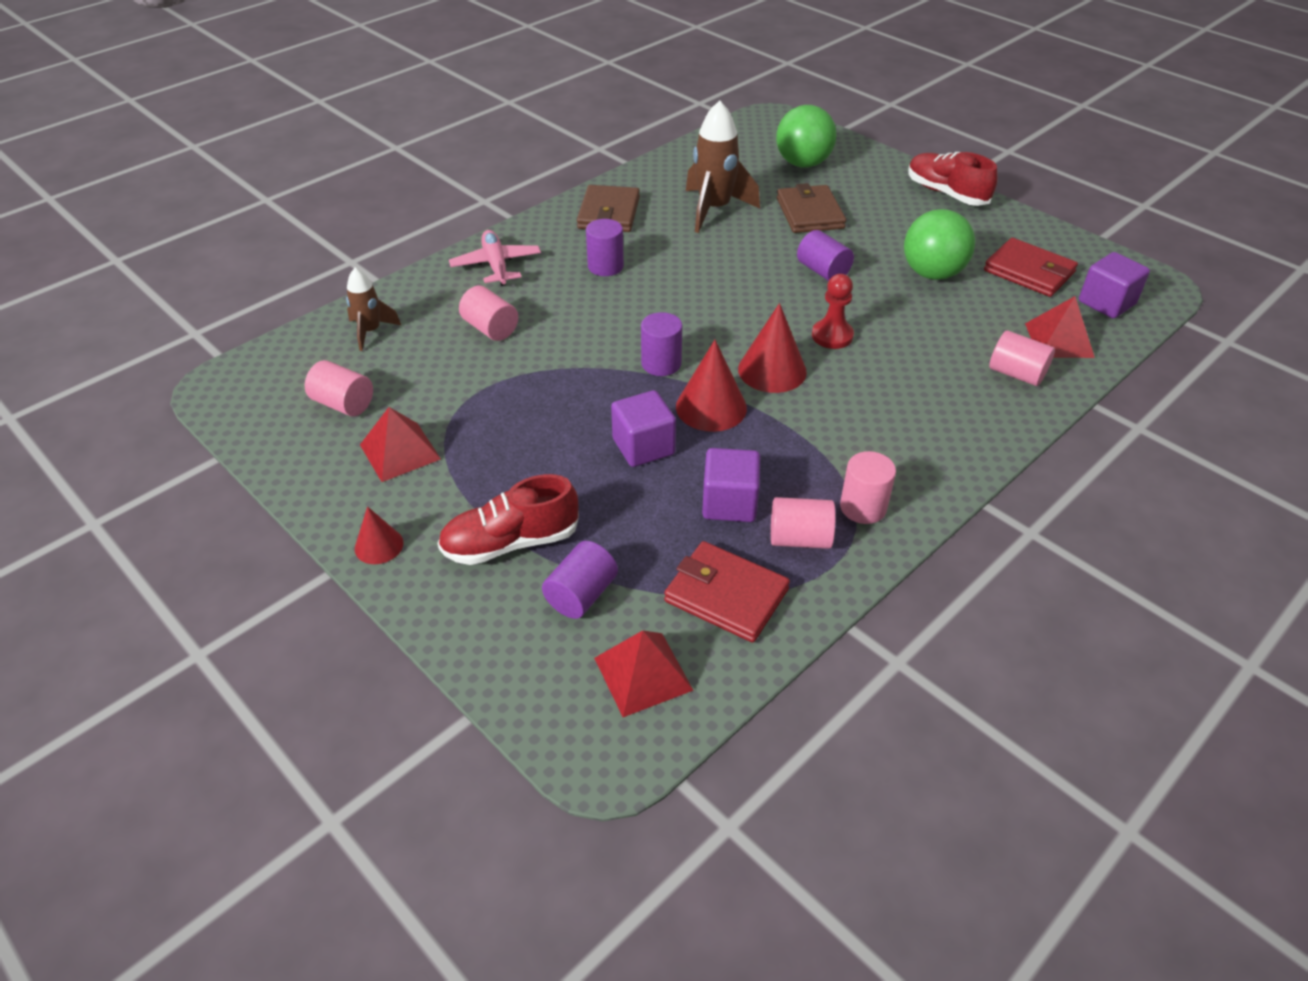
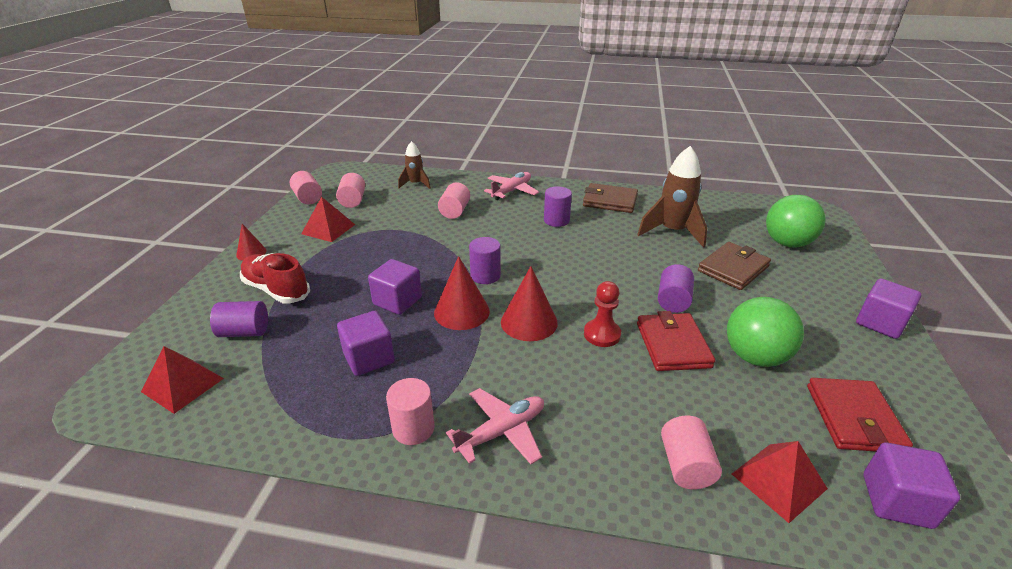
camera: 55 degrees right, 10 degrees down
(609, 213) = (610, 201): brown wallet -> brown wallet turned 45 degrees clockwise
(726, 595) = (273, 393): red wallet -> red wallet (672, 345)
(799, 538) = (354, 407): pink cylinder -> pink cylinder (308, 198)
(909, 453) = (502, 432): none -> pink plane
(946, 193) = (880, 323): red shoe -> purple cube

